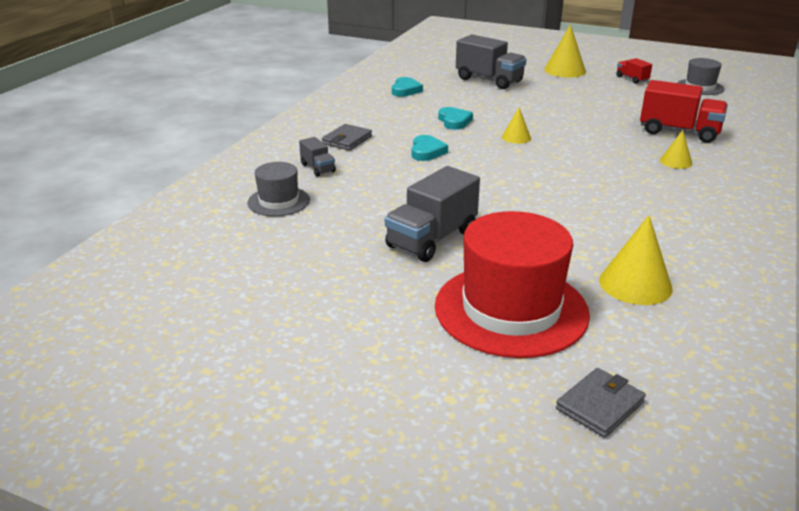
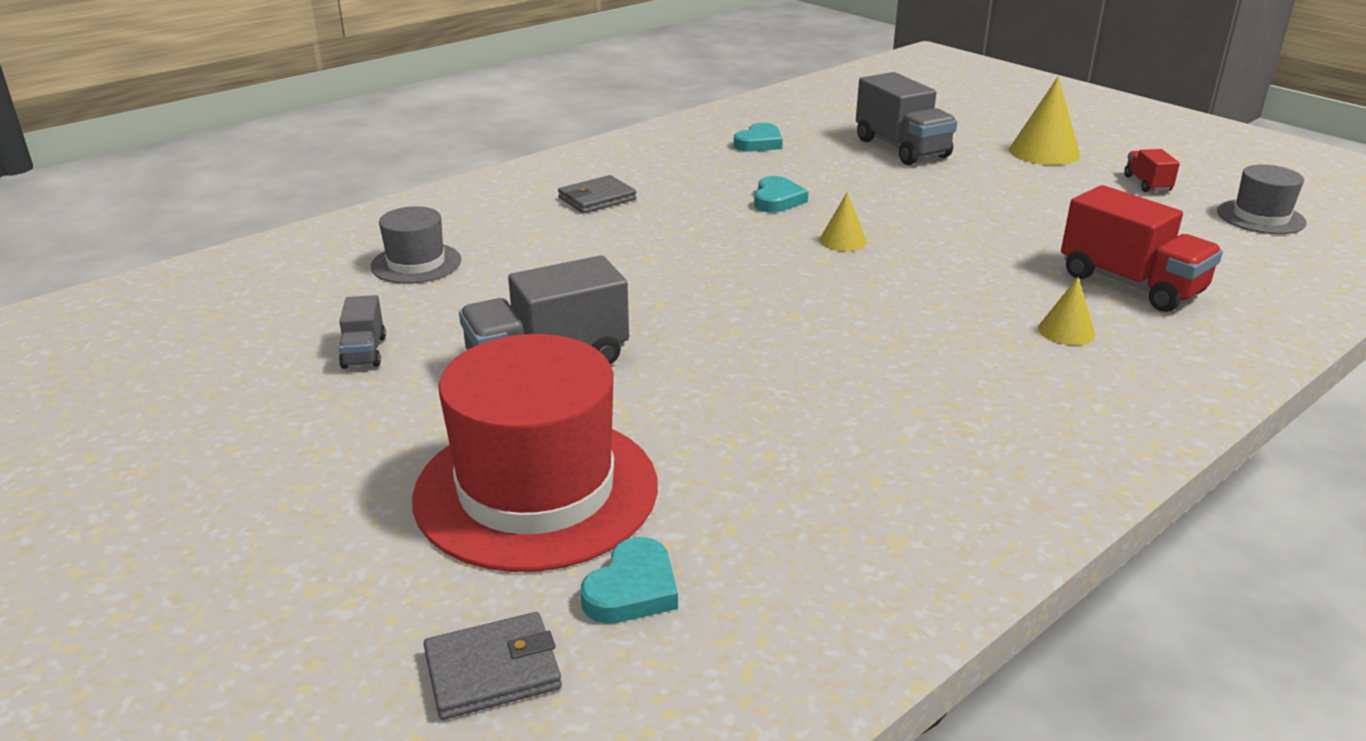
camera: 25 degrees right, 0 degrees up
(318, 168) = (515, 229): grey truck -> grey truck (364, 352)
(427, 151) = (686, 236): turquoise heart -> turquoise heart (632, 589)
(635, 284) = (764, 506): yellow cone -> none

